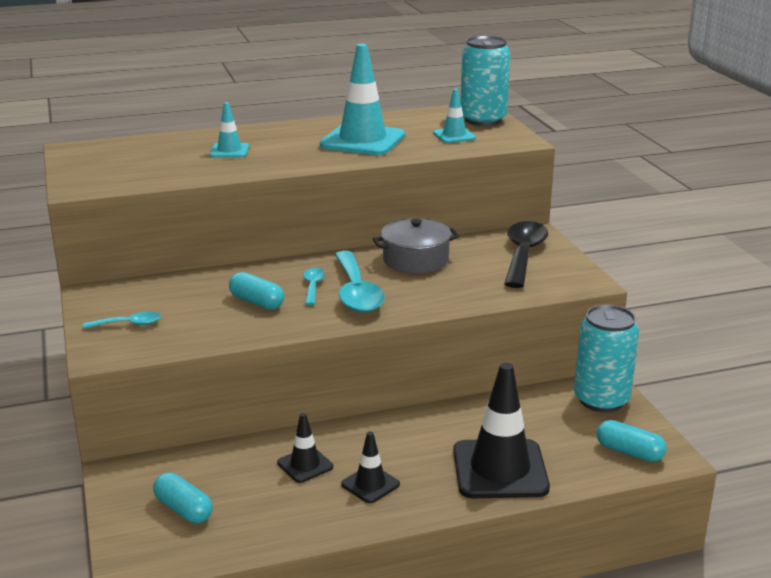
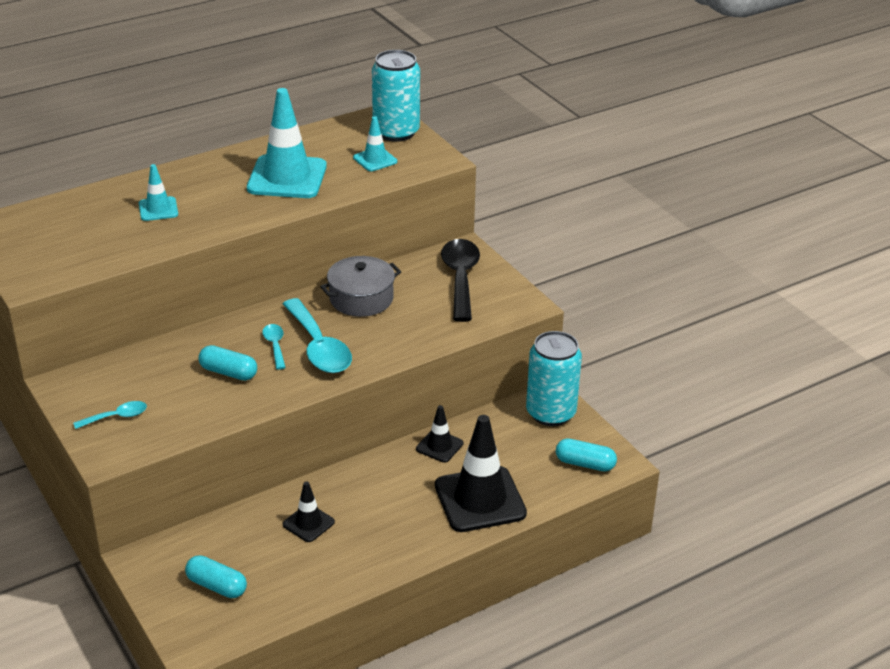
camera: 15 degrees left, 10 degrees up
(370, 484) = (372, 533): black traffic cone -> black traffic cone (439, 446)

